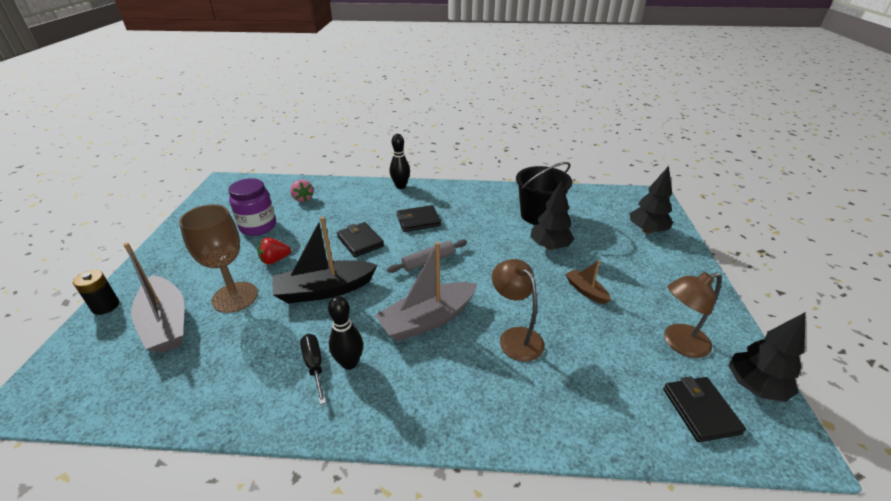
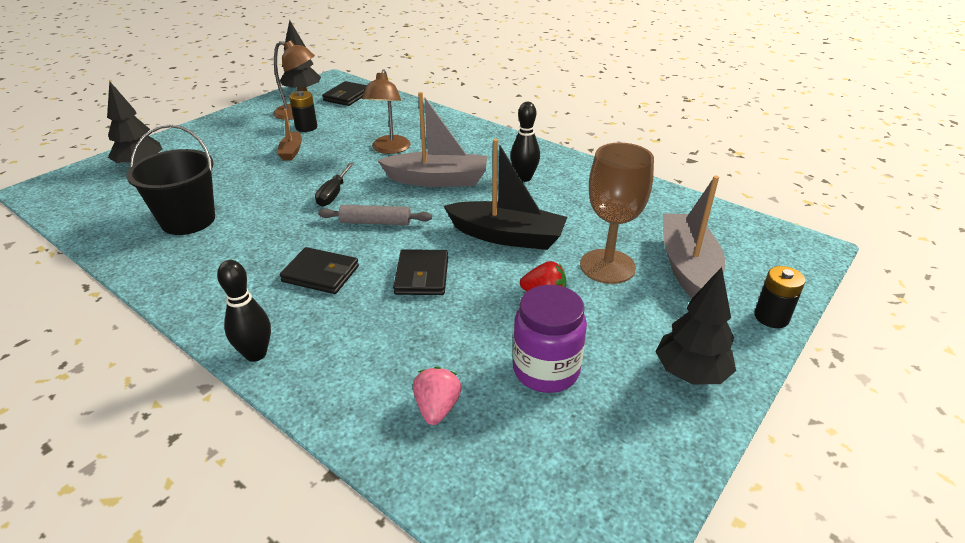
camera: 145 degrees left, 0 degrees up
(314, 365) = (552, 186): black screwdriver -> black screwdriver (333, 194)
(550, 246) = (247, 188): black tree -> black tree (690, 373)
(632, 326) = (306, 127): none -> black battery

